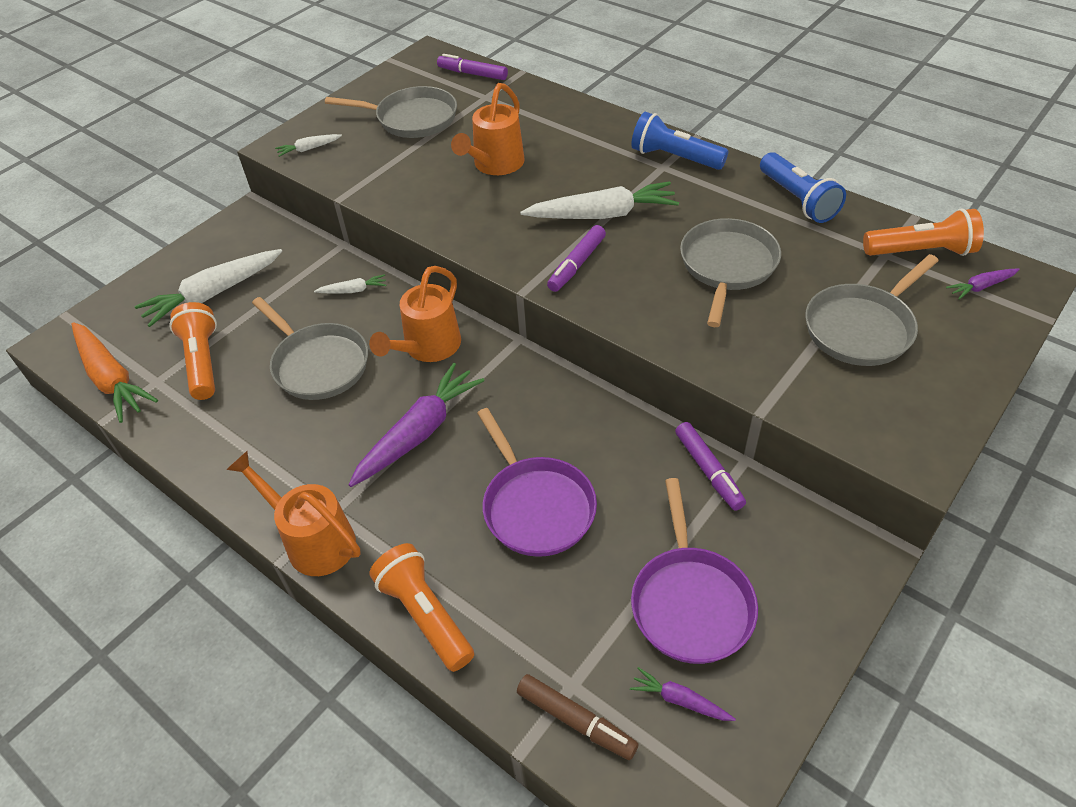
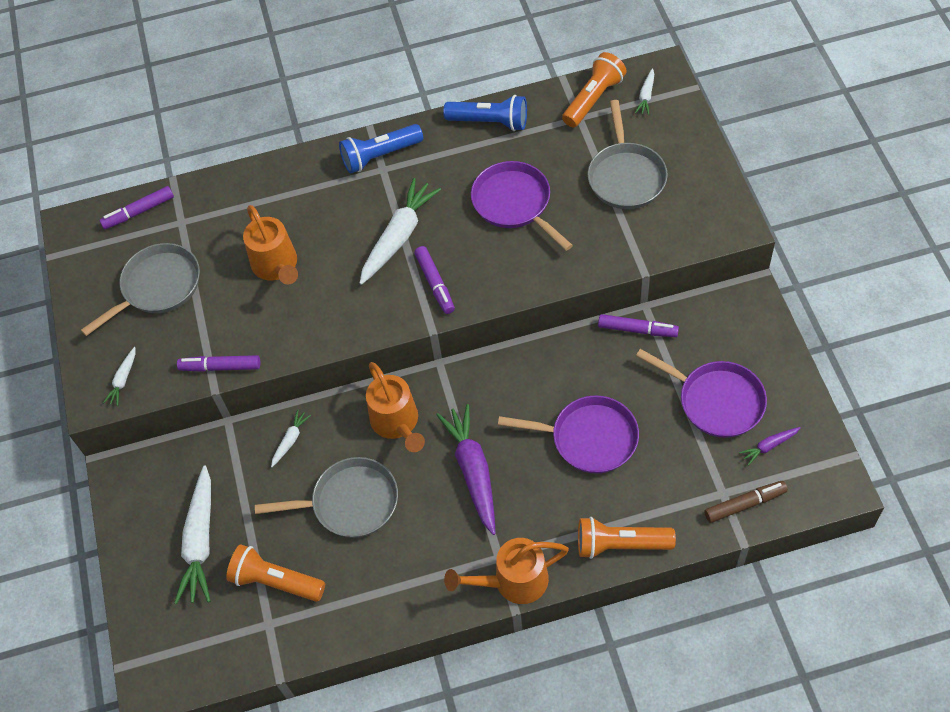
camera: 50 degrees left, 10 degrees up
(112, 378) = (236, 655): orange carrot -> none
(365, 189) = (220, 367): none -> purple marker
(727, 266) = (514, 203): grey pan -> purple pan
(980, 287) = (646, 96): purple carrot -> white carrot

